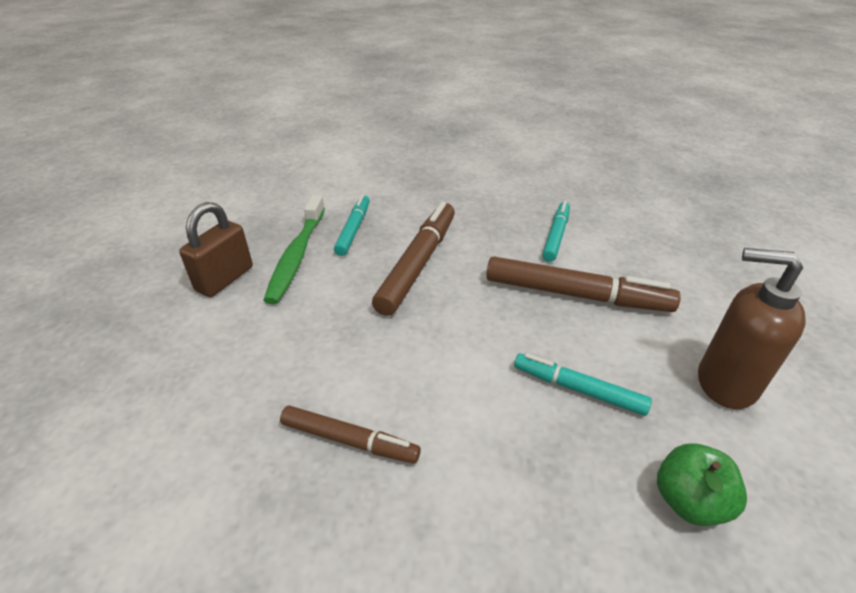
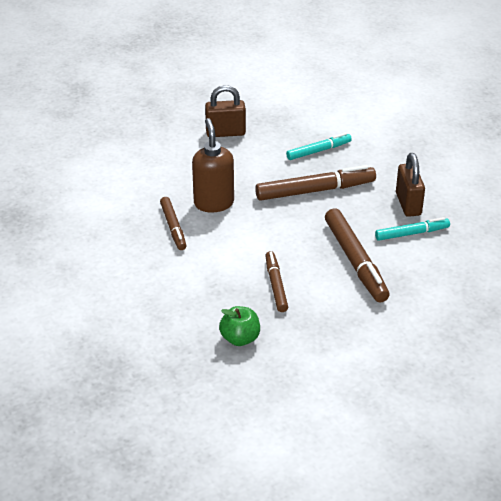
camera: 55 degrees right, 0 degrees up
(297, 255) = (271, 144): green toothbrush -> none
(505, 217) = (408, 204): none -> brown padlock
(578, 389) = (276, 285): turquoise marker -> brown marker
(725, 383) = (336, 337): brown soap dispenser -> brown soap dispenser (213, 203)

